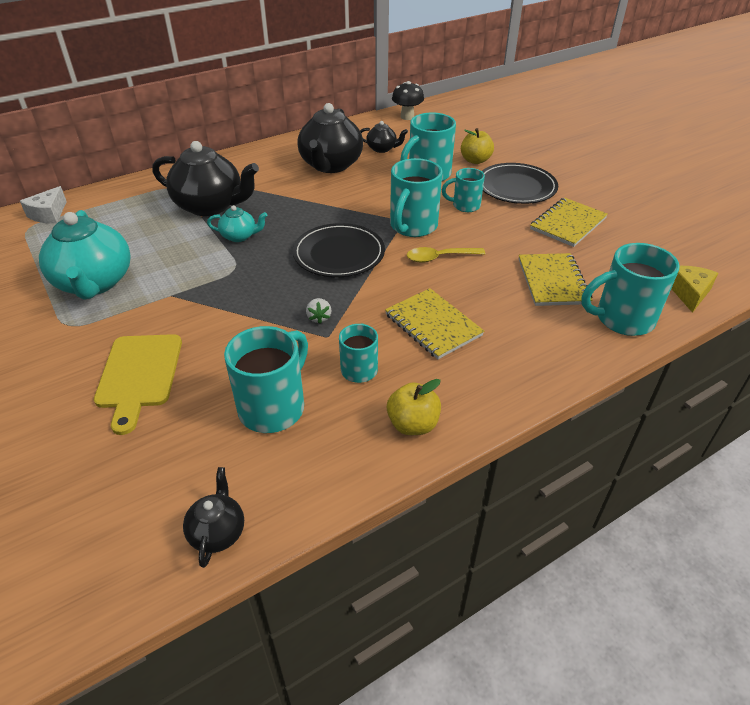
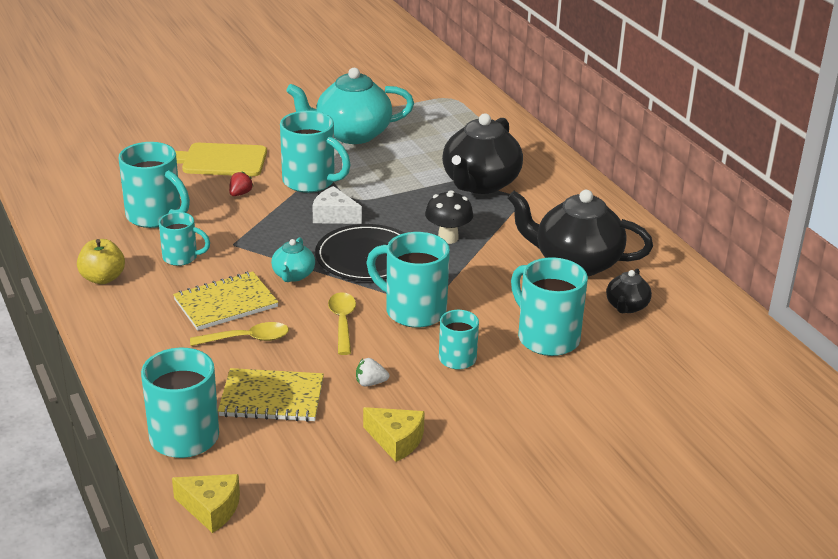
camera: 95 degrees right, 10 degrees down
(48, 214) = (474, 104): white cheese -> white cheese (334, 216)
(199, 299) = (310, 182): none -> turquoise mug
(217, 532) = (52, 195): black teapot -> none
(222, 346) = (240, 194): none -> red strawberry
(239, 236) = (414, 201): turquoise teapot -> turquoise teapot (293, 275)
(319, 317) = (261, 241): white strawberry -> white strawberry (370, 383)
(407, 117) = (744, 340): black mushroom -> black mushroom (448, 238)
(475, 160) = (590, 387): yellow apple -> none
(482, 304) = (247, 339): none -> yellow spoon
(516, 187) = (505, 413): black plate -> none
(568, 224) = (396, 440): yellow notebook -> yellow cheese

